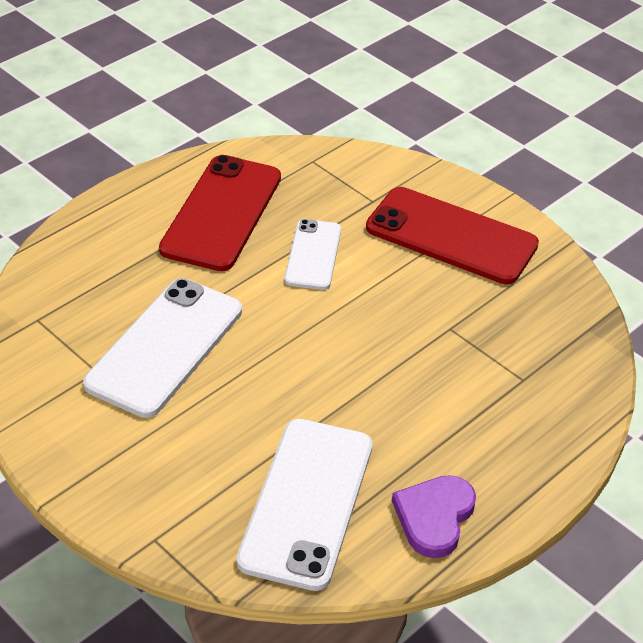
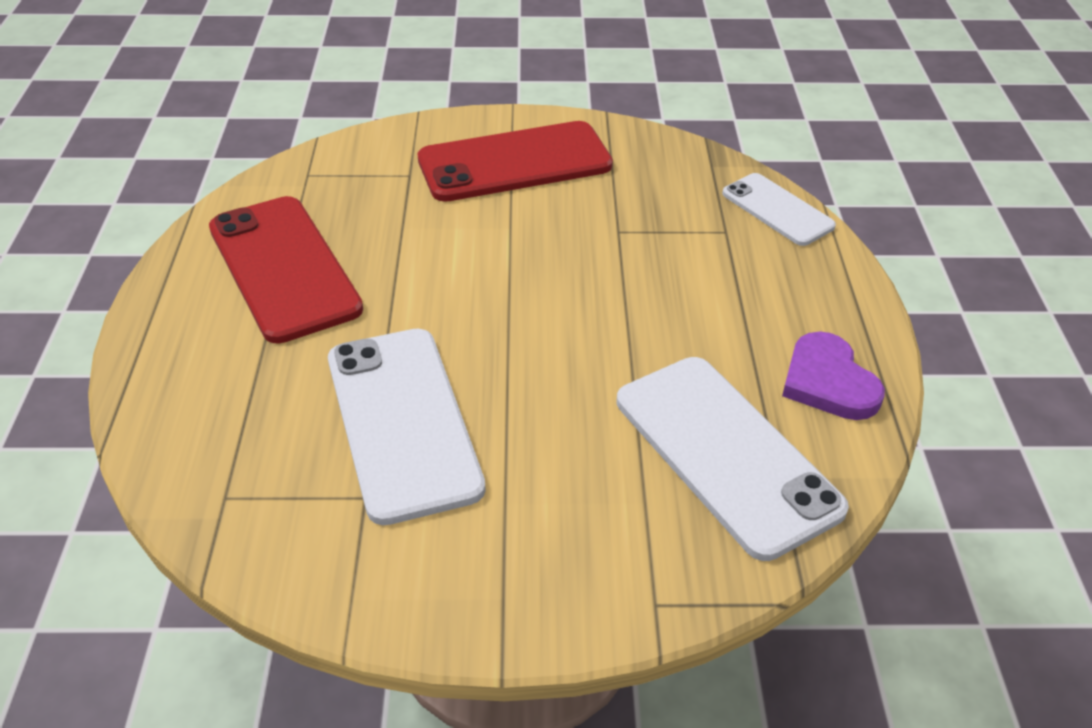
camera: 45 degrees left, 0 degrees up
(313, 255) = (423, 248): white phone -> white phone (777, 210)

